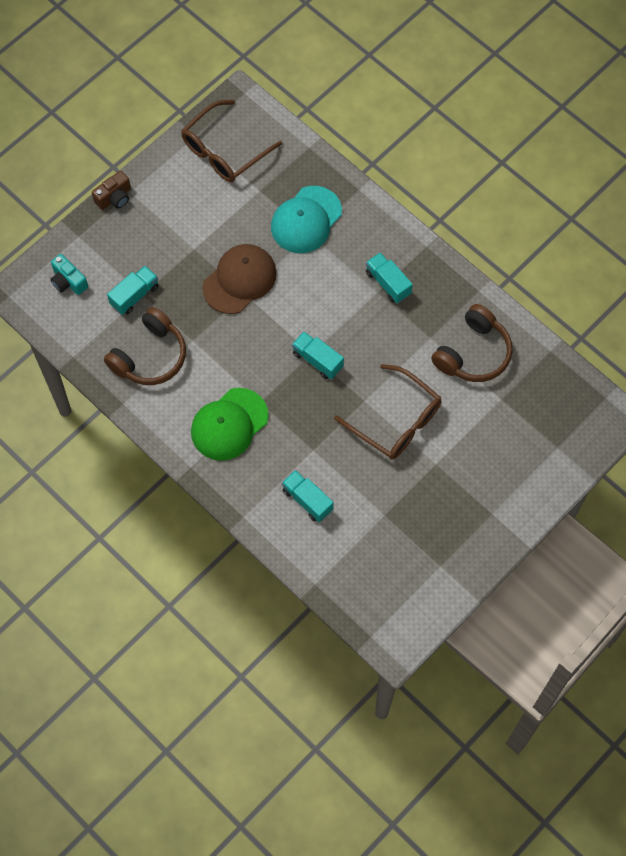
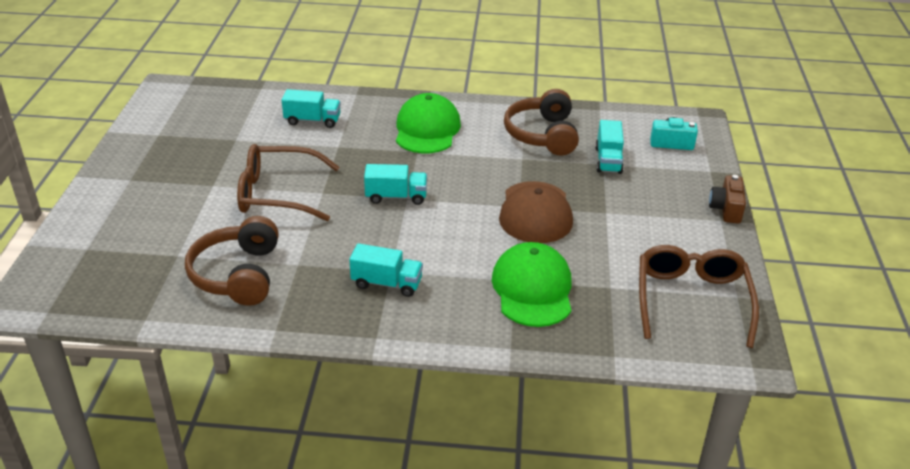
camera: 140 degrees right, 30 degrees down
(306, 220) = (532, 289): turquoise cap -> green cap

